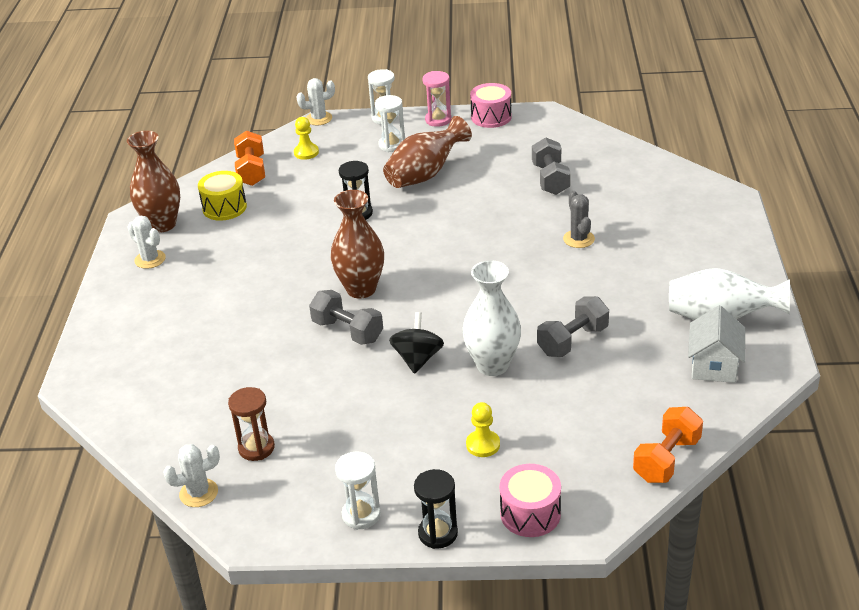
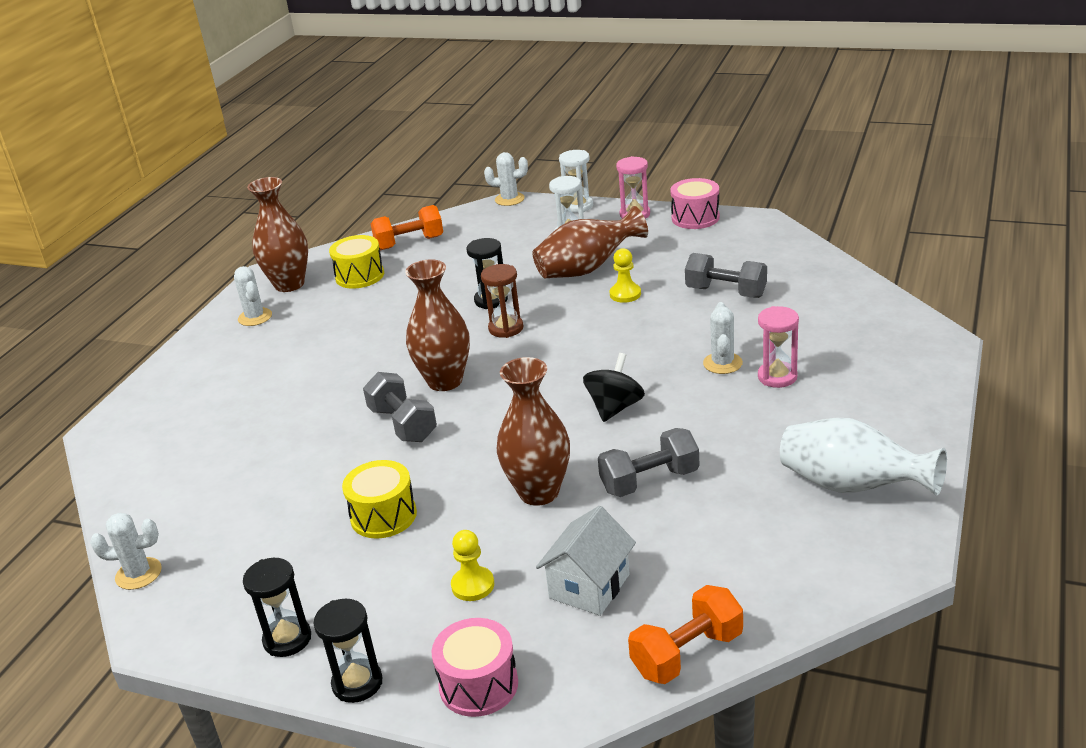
camera: 20 degrees right, 5 degrees down
(251, 171) = (409, 243): orange dumbbell -> orange dumbbell turned 60 degrees clockwise
(256, 448) = (228, 536): brown hourglass -> brown hourglass (506, 328)
(306, 152) = (476, 231): yellow pawn -> yellow pawn (625, 294)
(361, 515) = (287, 639): white hourglass -> black hourglass
(378, 407) = (383, 516): none -> yellow drum
(417, 359) = (459, 469): black spinning top -> black spinning top (615, 408)
(492, 365) = (539, 492): white vase -> brown vase
(550, 179) = (726, 292): grey dumbbell -> grey dumbbell turned 75 degrees counterclockwise
(578, 239) = (722, 363): grey cactus -> white cactus
(626, 243) = (777, 377): none -> pink hourglass
(714, 365) = (812, 544): white house -> white house (589, 586)

